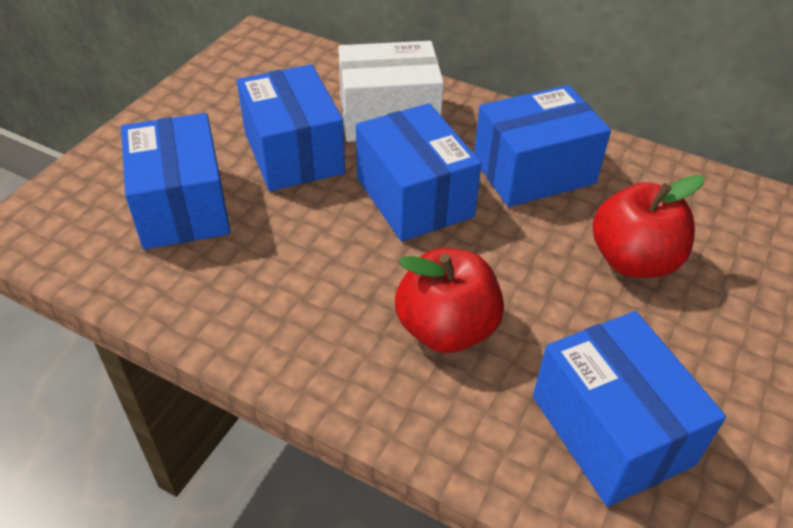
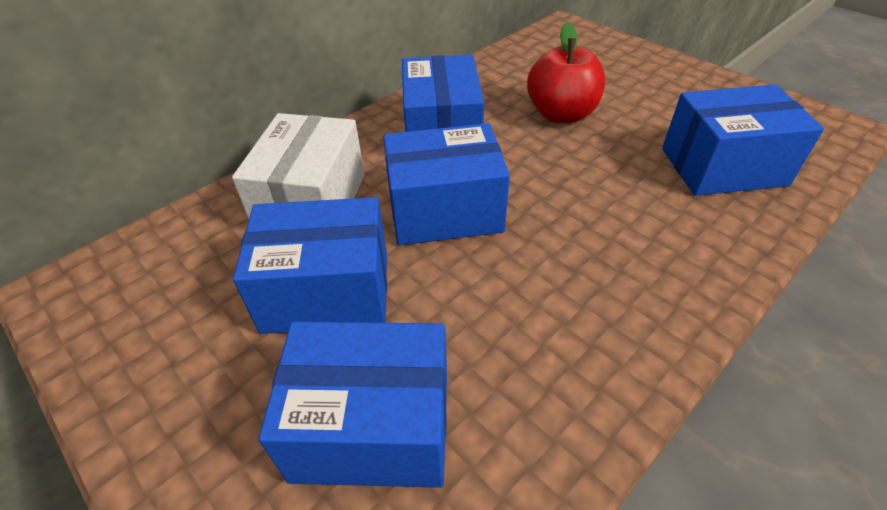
camera: 70 degrees left, 0 degrees up
(446, 329) = (619, 226): red apple -> none

